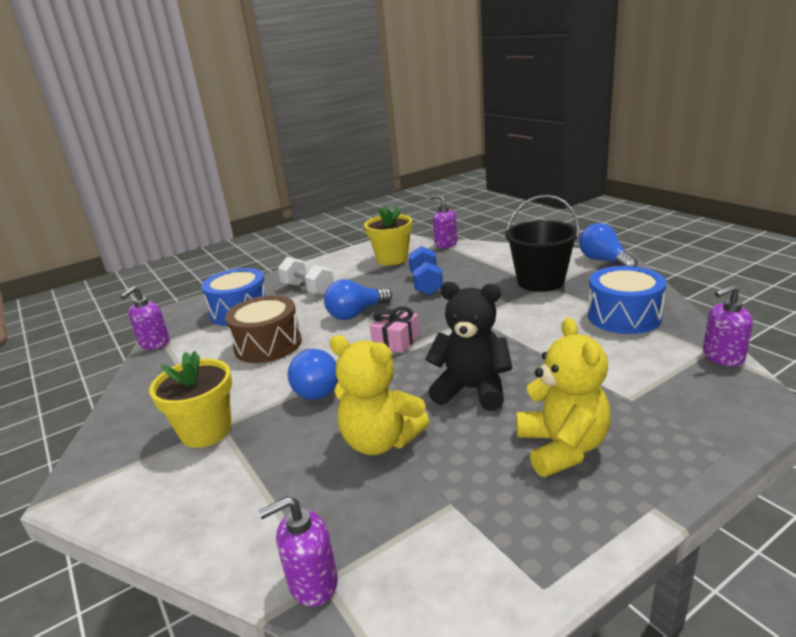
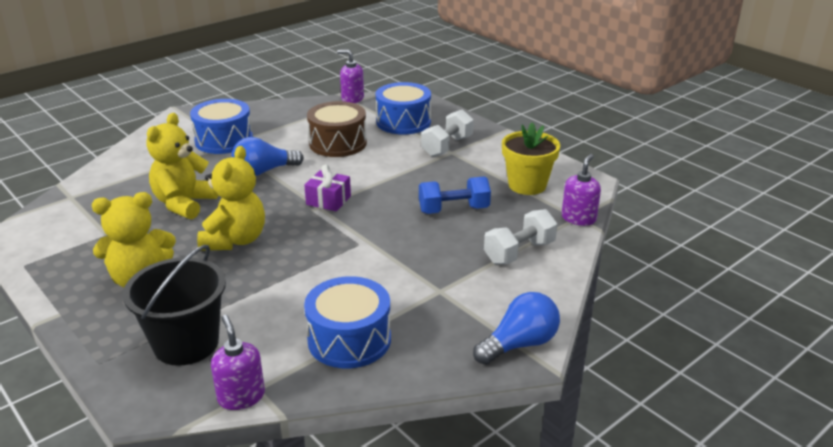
camera: 80 degrees right, 5 degrees up
(206, 431) = (224, 140): yellow flower pot -> blue drum
(312, 582) = (71, 193): purple soap dispenser -> none
(356, 313) = (388, 176): blue light bulb -> none
(396, 341) = (328, 200): pink gift -> purple gift
(472, 390) = (235, 240): black teddy bear -> yellow teddy bear
(491, 261) = (519, 252): none -> white dumbbell
(540, 281) = (453, 286): black bucket -> black bucket (186, 343)

